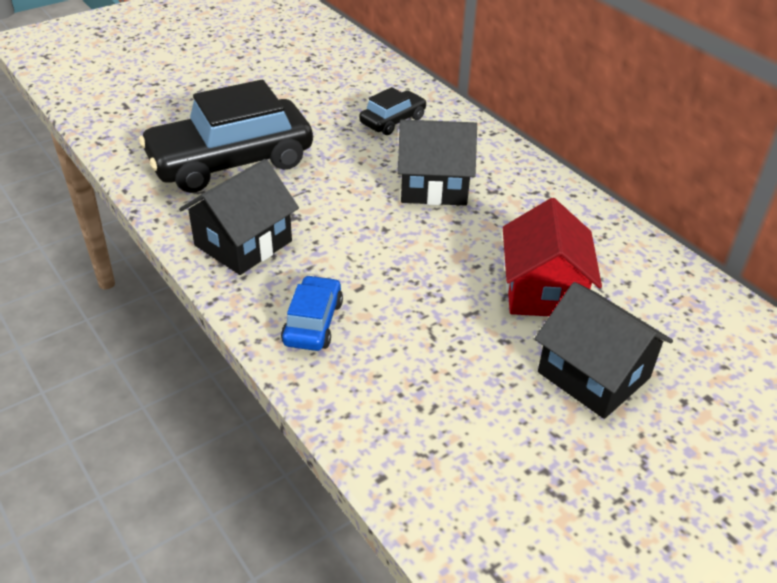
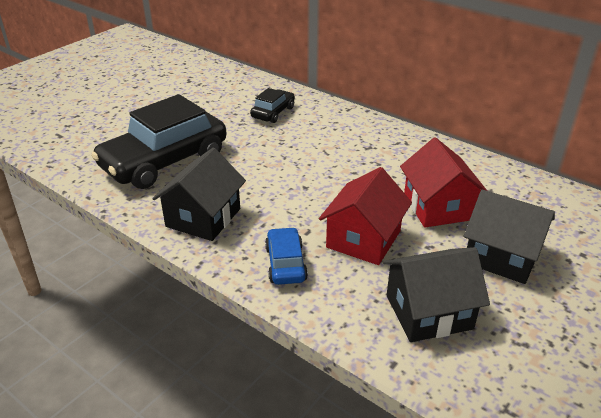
camera: 15 degrees left, 5 degrees down
(424, 312) = (363, 239): none -> red house
(433, 186) = (325, 151): black house -> black house (429, 312)

